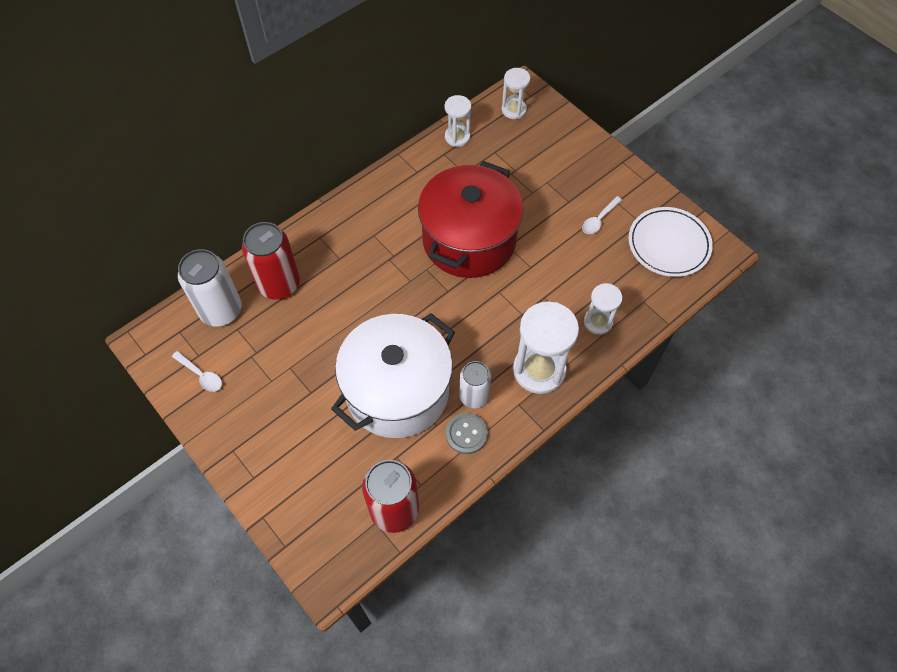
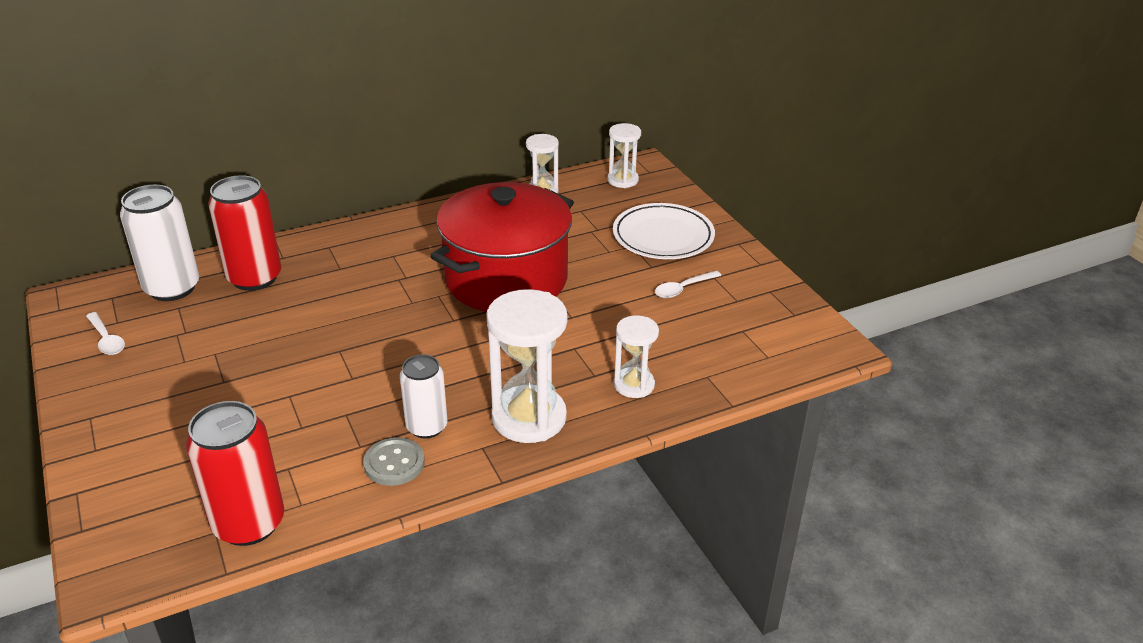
camera: 15 degrees right, 25 degrees down
(397, 391) = (331, 402): white pot -> none
(668, 244) = (766, 327): white plate -> white plate (663, 236)

